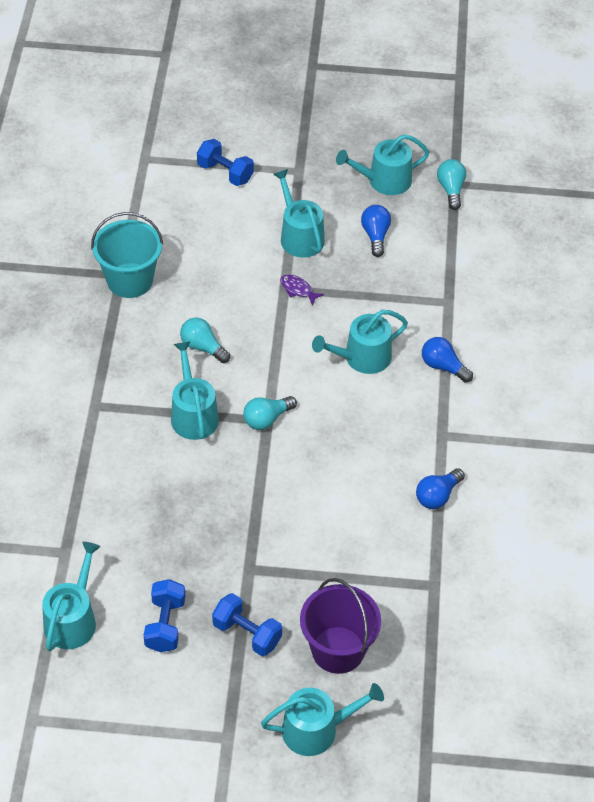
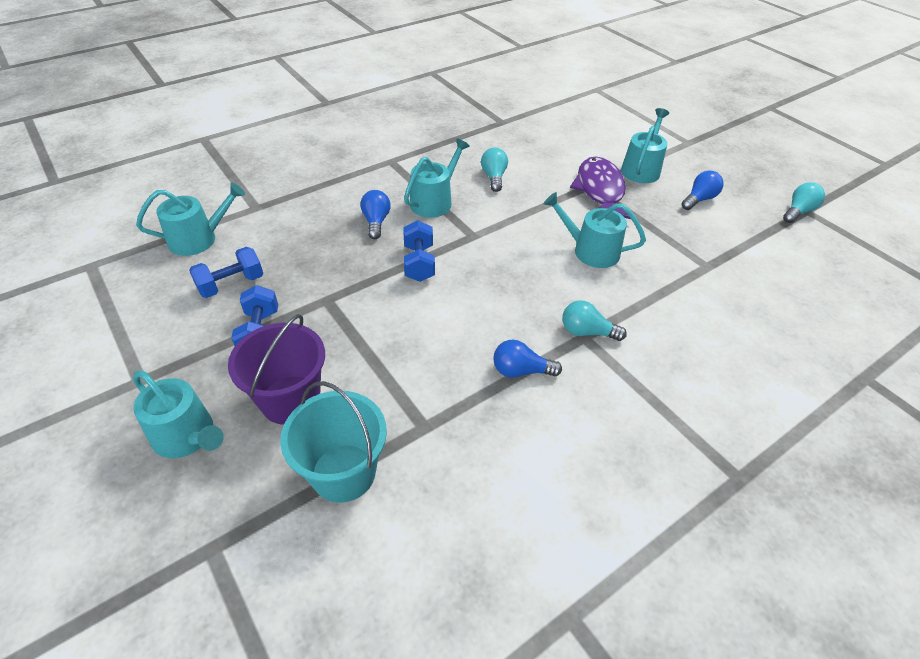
camera: 50 degrees right, 5 degrees down
(130, 280) = (503, 126): turquoise bucket -> turquoise bucket (343, 472)
(225, 173) = (636, 118): blue dumbbell -> blue dumbbell (419, 263)
(267, 419) = (473, 235): turquoise light bulb -> turquoise light bulb (587, 332)
(298, 290) = (600, 191): purple fish -> purple fish, size x2.38
(384, 181) = (747, 179): turquoise watering can -> none
(443, 366) = (647, 298): blue light bulb -> blue light bulb (376, 222)

